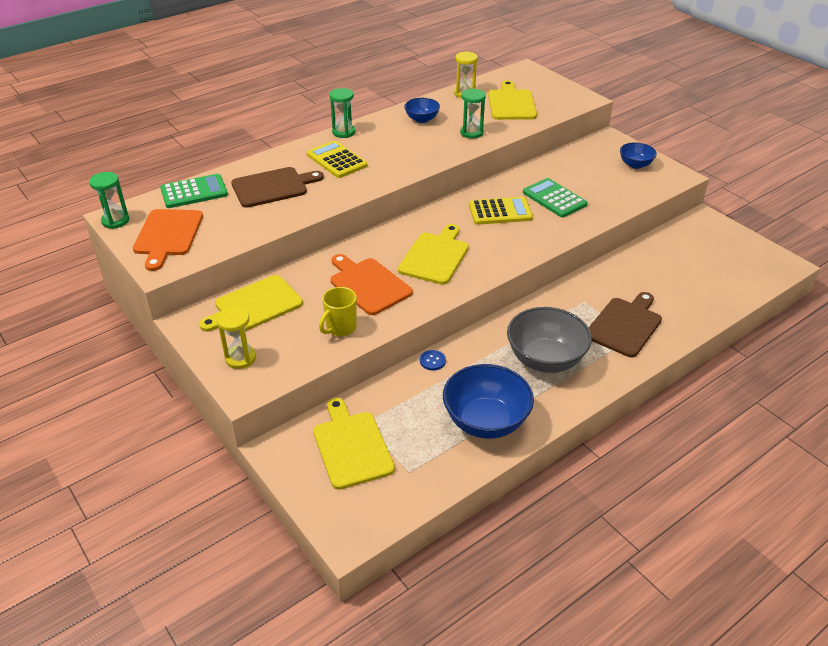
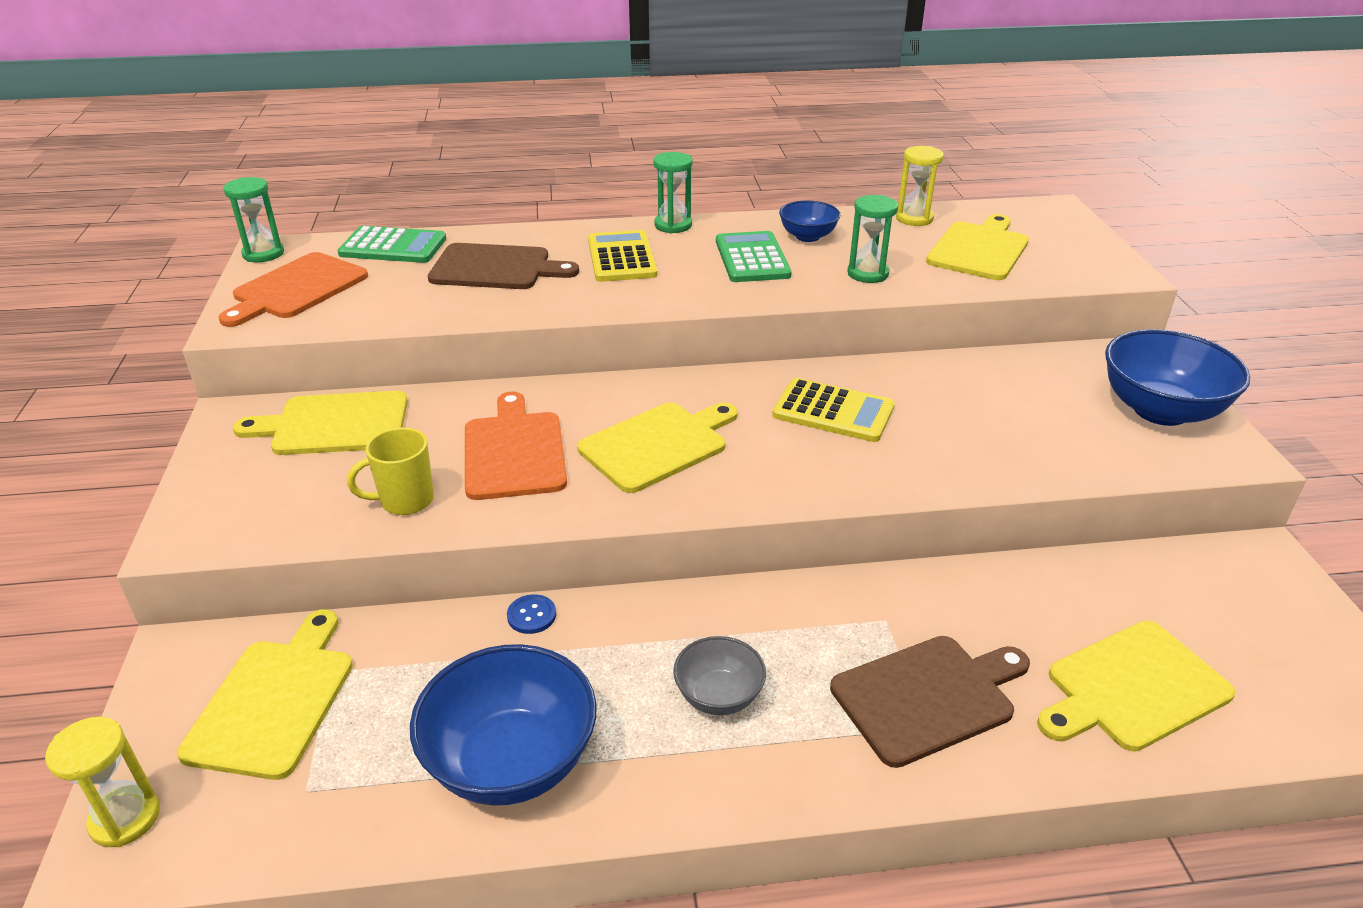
camera: 30 degrees right, 5 degrees down
(240, 358) = (231, 490): yellow hourglass -> yellow hourglass (125, 818)
(545, 359) = (718, 696): grey bowl -> grey bowl, size x0.55
(554, 198) = (949, 420): green calculator -> green calculator (752, 258)
(635, 165) = (1160, 410): blue bowl -> blue bowl, size x1.83
(694, 291) = (1132, 688): none -> yellow cutting board

